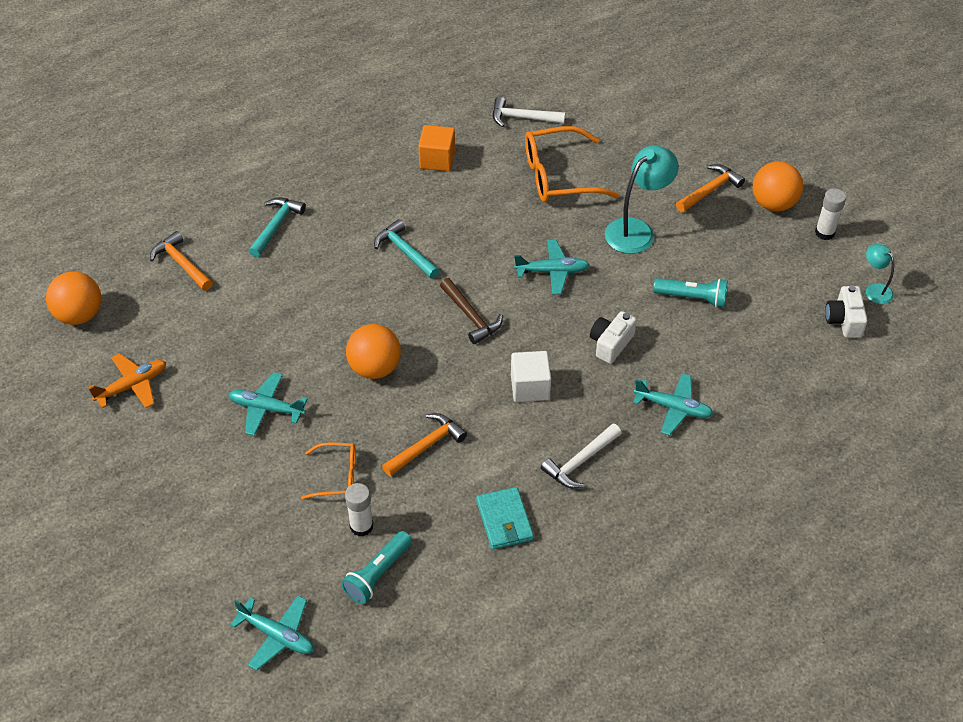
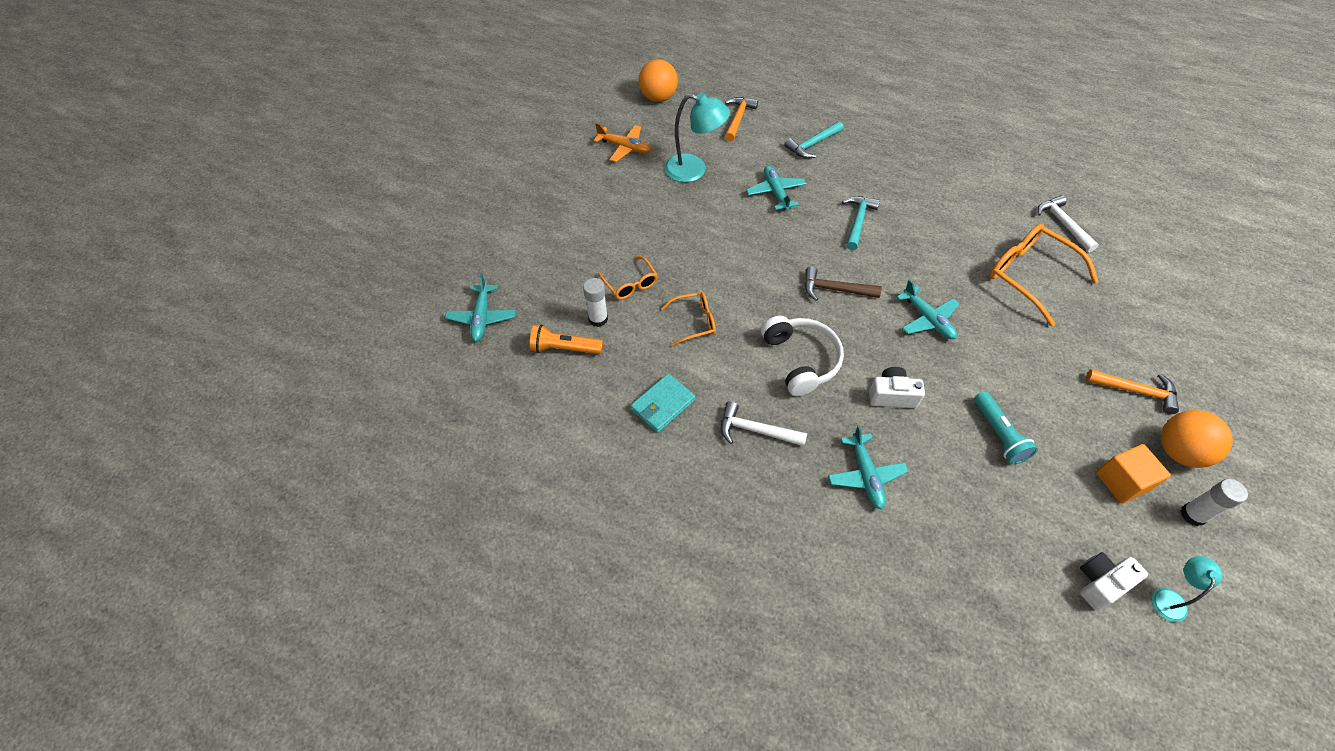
camera: 60 degrees right, 5 degrees up
(266, 408) = (657, 218): turquoise plane -> turquoise plane (775, 192)
(276, 226) = (812, 145): turquoise hammer -> turquoise hammer turned 150 degrees clockwise
(375, 368) = (738, 257): orange ball -> none
(378, 574) = (564, 348): turquoise flashlight -> orange flashlight
(426, 445) = (694, 322): orange hammer -> orange glasses
(437, 159) = (963, 195): orange cube -> orange cube (1121, 481)
(471, 316) = (834, 289): brown hammer -> brown hammer turned 75 degrees clockwise
(530, 387) = (800, 360): white cube -> white headphones
(636, 230) = (1030, 356): turquoise lamp -> turquoise lamp (694, 170)

